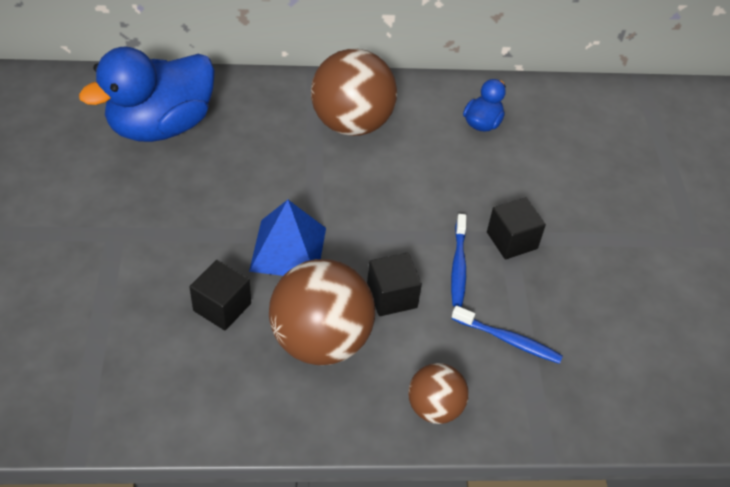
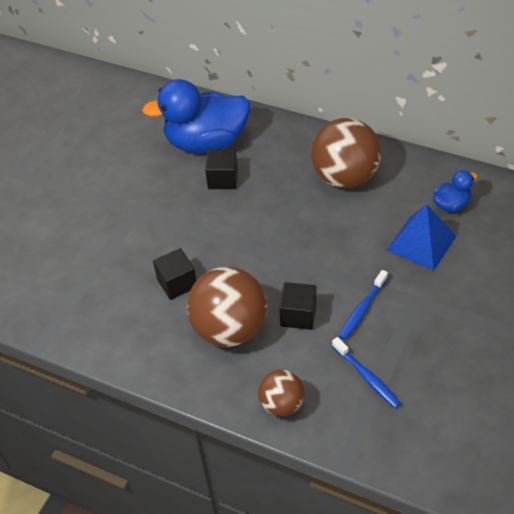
camera: 35 degrees right, 0 degrees up
(288, 249) = (244, 257): blue pyramid -> blue pyramid (421, 243)
(511, 240) = (417, 304): black cube -> black cube (223, 179)

